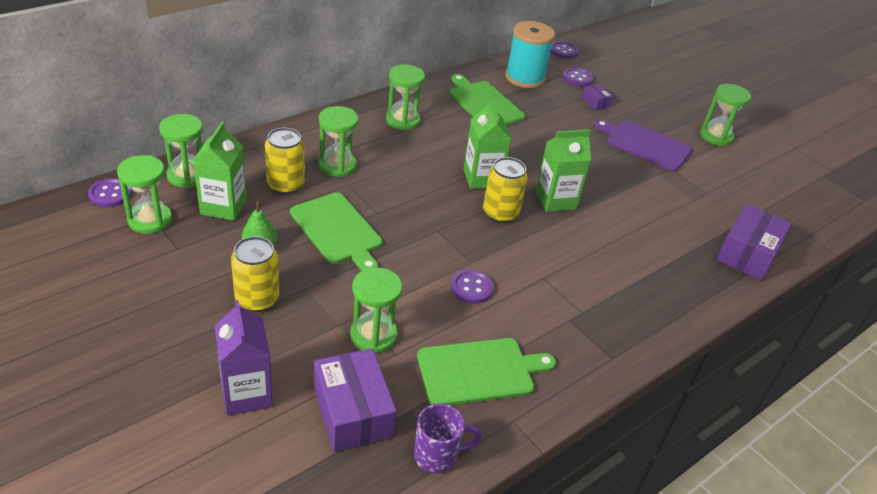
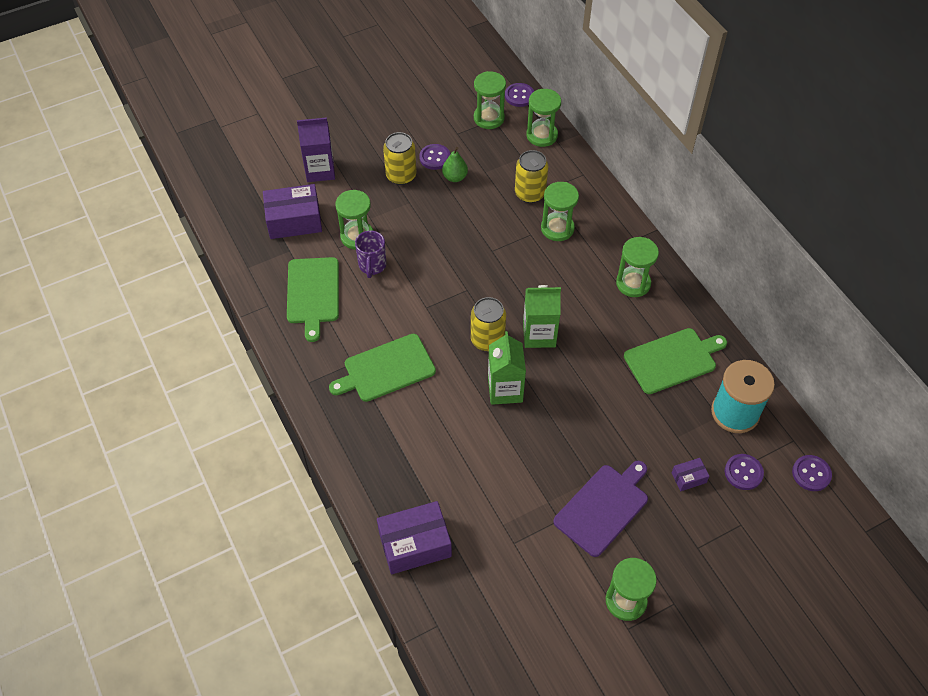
camera: 105 degrees right, 15 degrees up
(223, 206) = (503, 157): green carton -> none
(337, 230) = (471, 223): green cutting board -> green cutting board (386, 369)
(437, 455) = (251, 260): purple mug -> purple mug (372, 265)
(471, 288) = (396, 302): purple button -> purple button (435, 158)
(747, 254) = (415, 544): purple box -> purple box turned 60 degrees counterclockwise

